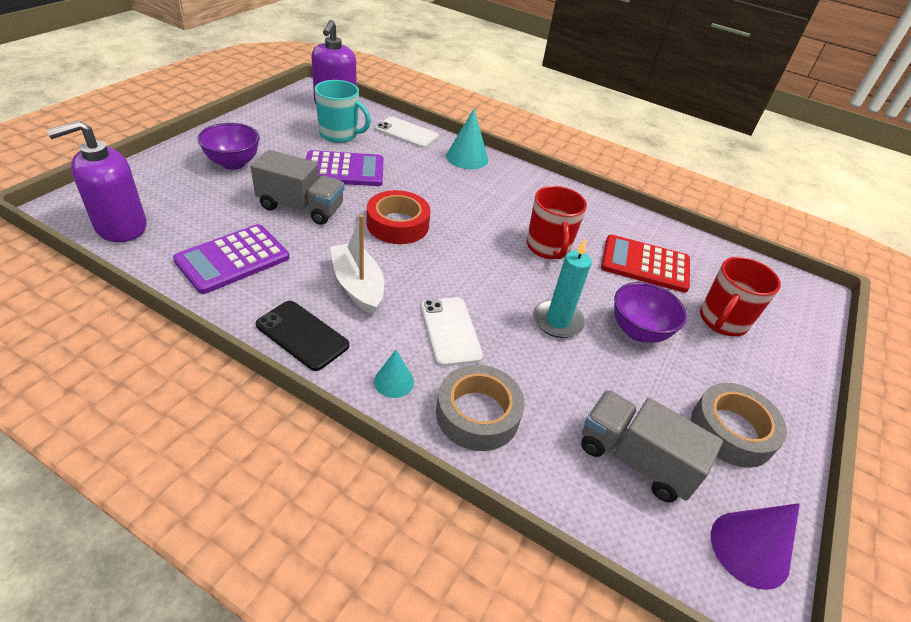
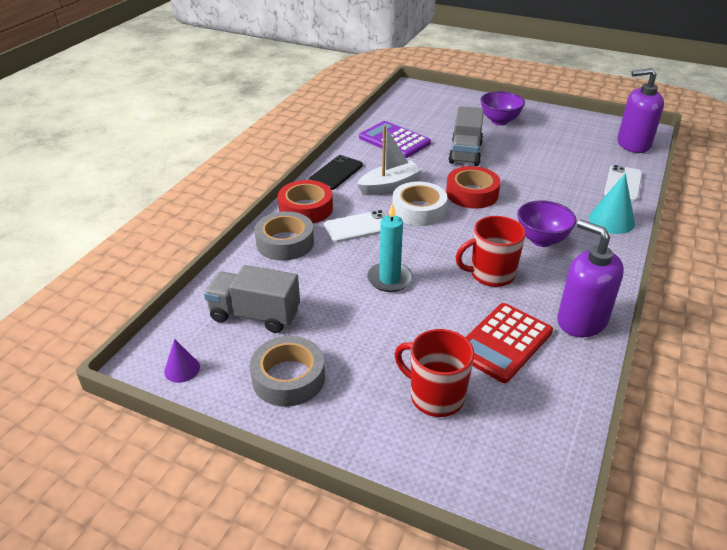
camera: 90 degrees right, 5 degrees down
(121, 227) = (405, 104): purple soap dispenser -> purple soap dispenser (581, 321)
(339, 134) = (583, 153): turquoise mug -> none
(344, 170) = (530, 162): purple calculator -> none
(394, 381) = (306, 209): turquoise cone -> red tape
(423, 272) = (419, 210): none -> white tape
(634, 459) = (255, 315): grey truck -> grey truck turned 105 degrees counterclockwise
(638, 331) = (395, 328): purple bowl -> purple bowl (541, 240)
(645, 264) = (503, 342): red calculator -> red calculator turned 150 degrees counterclockwise
(749, 549) = (182, 369): purple cone -> purple cone, size x0.60

